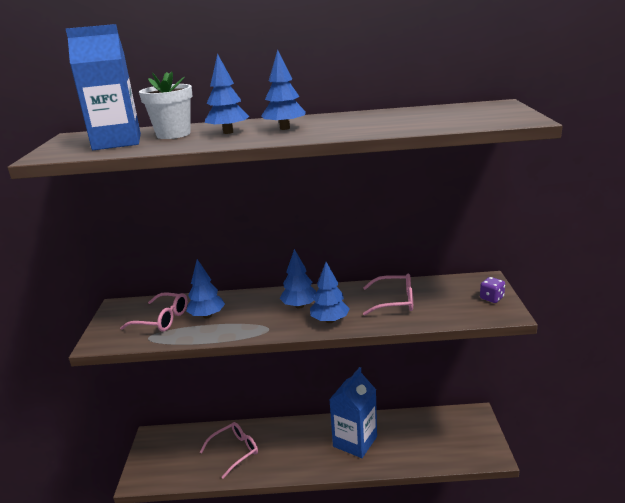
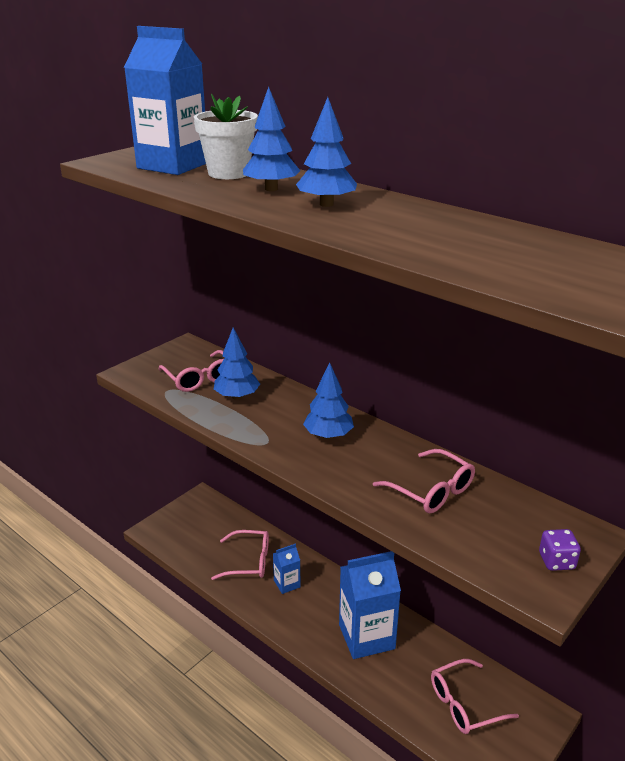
camera: 40 degrees right, 5 degrees up
(275, 447) = (287, 584): none -> blue carton
(330, 320) = (332, 470): blue tree -> none
(439, 437) = (464, 704): none -> pink glasses

